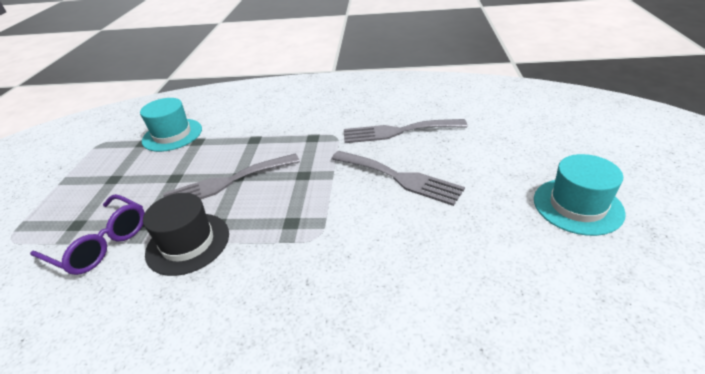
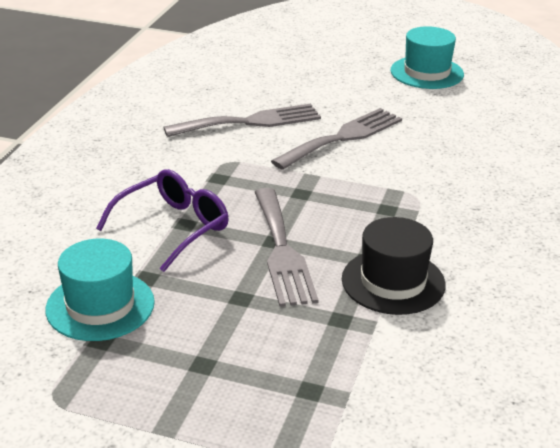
camera: 80 degrees left, 5 degrees down
(101, 243) = (365, 357): purple glasses -> purple glasses (173, 227)
(397, 131) = (250, 122): grey fork -> grey fork turned 120 degrees counterclockwise

